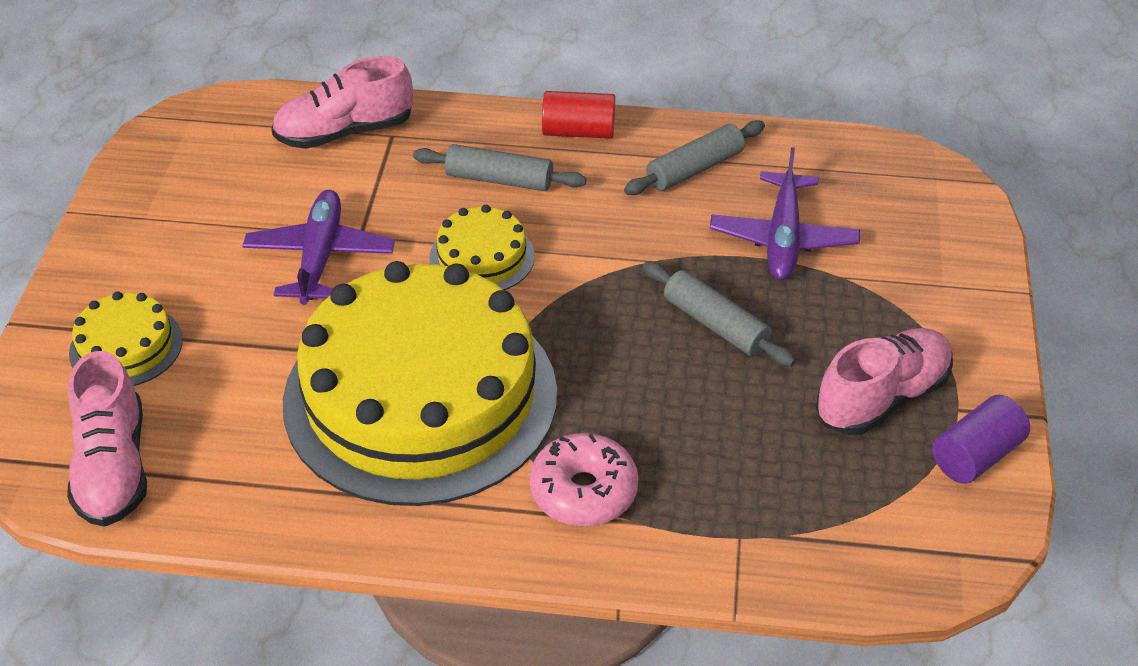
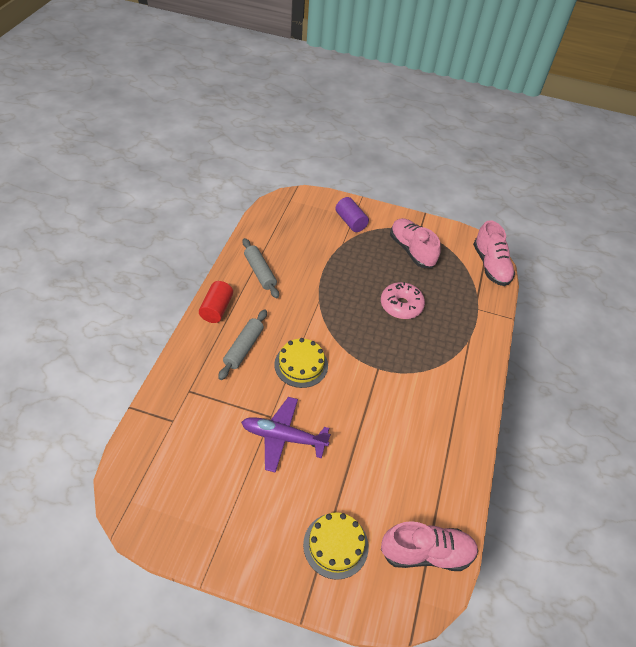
camera: 85 degrees left, 5 degrees up
(344, 132) = (177, 414): pink shoe -> pink shoe (490, 266)
(420, 396) = (392, 404): yellow cake -> none
(583, 491) = (453, 353): pink donut -> pink donut (401, 305)
(715, 324) = (363, 289): grey rolling pin -> none
(783, 239) = (315, 255): purple plane -> none
(976, 456) = (442, 234): purple cylinder -> purple cylinder (350, 222)

